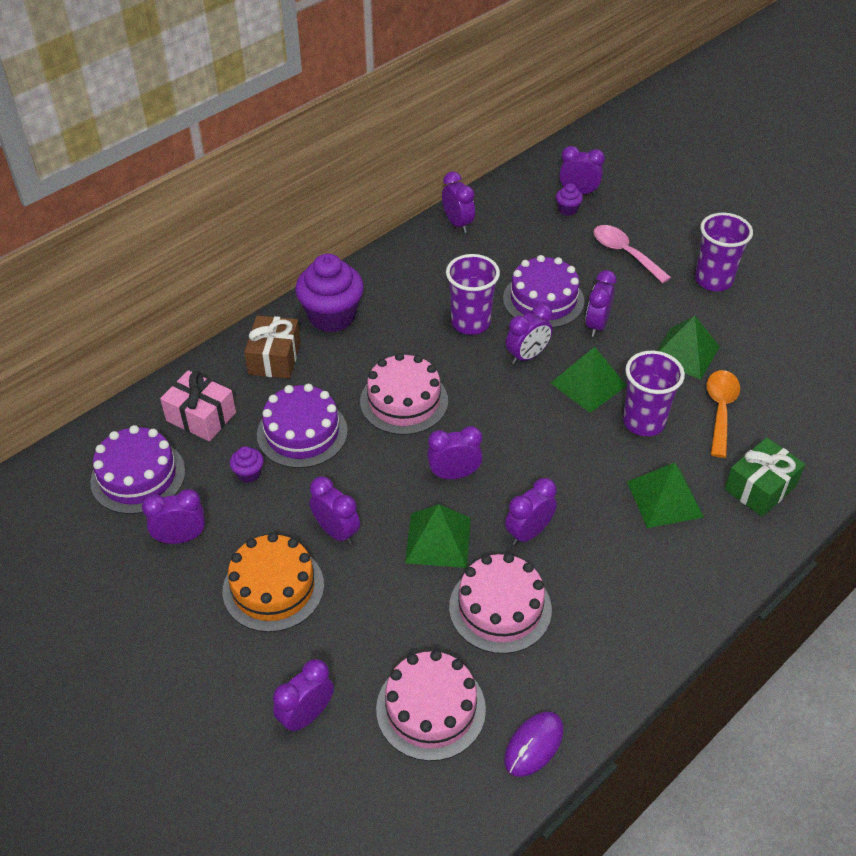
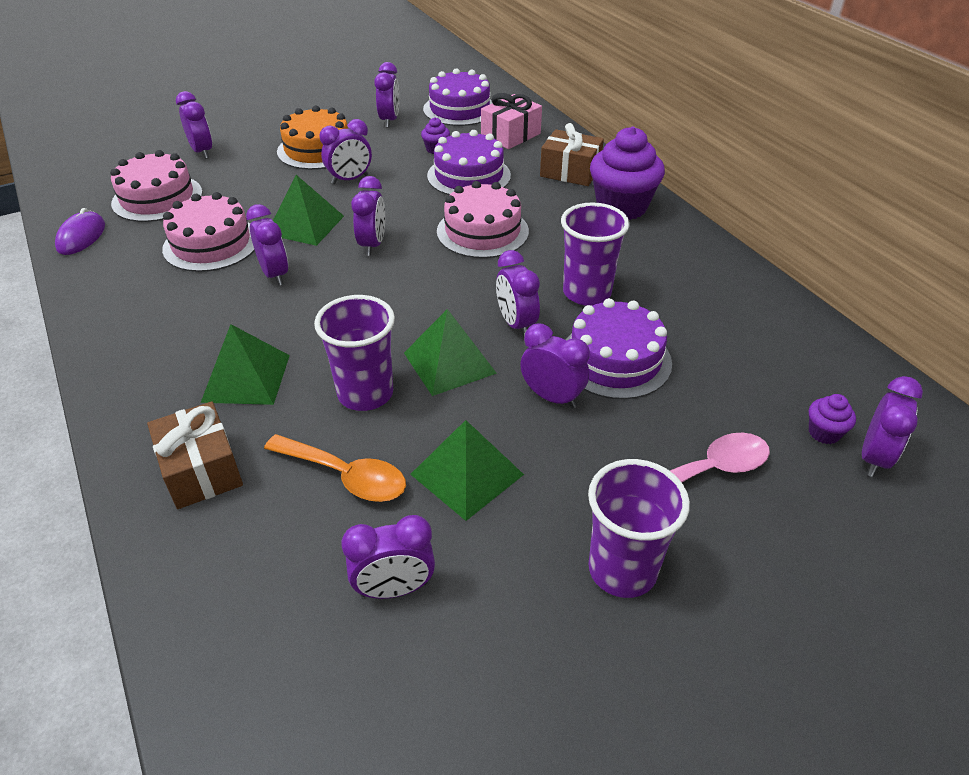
camera: 105 degrees right, 5 degrees down
(457, 224) = (784, 316): purple clock -> purple clock (394, 589)
(534, 745) = (81, 237): purple mouse -> purple mouse turned 45 degrees clockwise
(760, 487) = (201, 470): green gift -> brown gift

